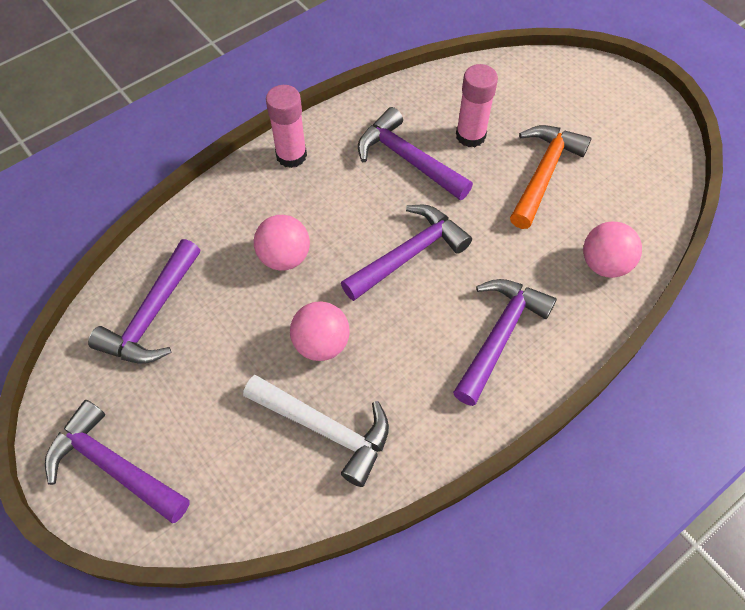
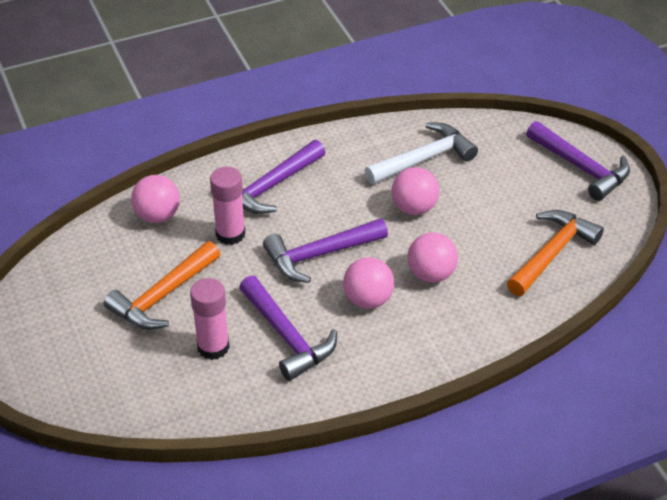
camera: 165 degrees left, 15 degrees down
(152, 315) = (552, 253): purple hammer -> orange hammer
(291, 155) = (404, 365): pink glue stick -> pink glue stick (230, 234)
(325, 429) = (424, 159): white hammer -> white hammer turned 105 degrees clockwise
(343, 213) = (368, 299): none -> pink ball

